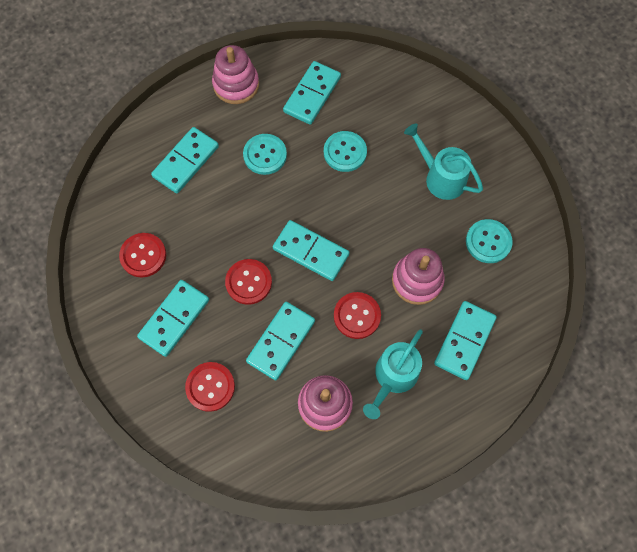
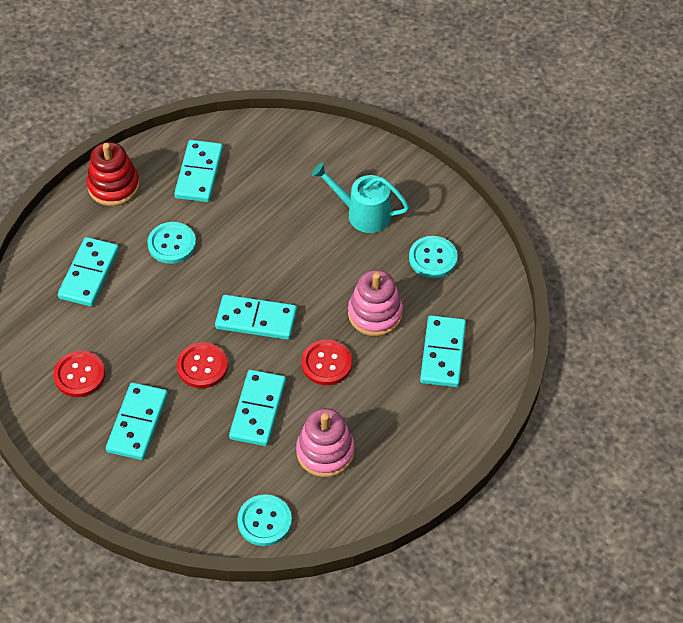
camera: 20 degrees left, 15 degrees down
(210, 387) = (201, 473): red button -> none
(236, 85) = (113, 186): pink stacking toy -> red stacking toy
(345, 152) = (255, 218): turquoise button -> turquoise button (264, 521)
(393, 377) = (384, 407): turquoise watering can -> none

